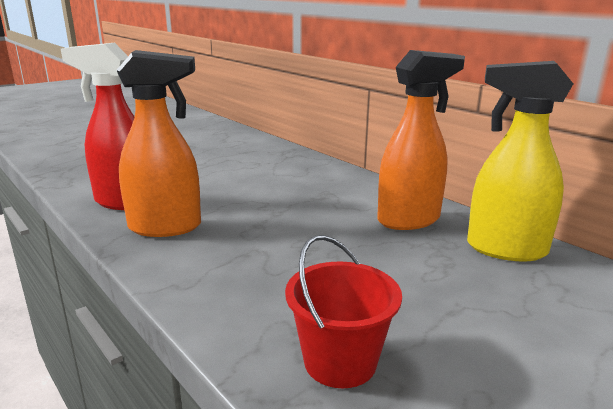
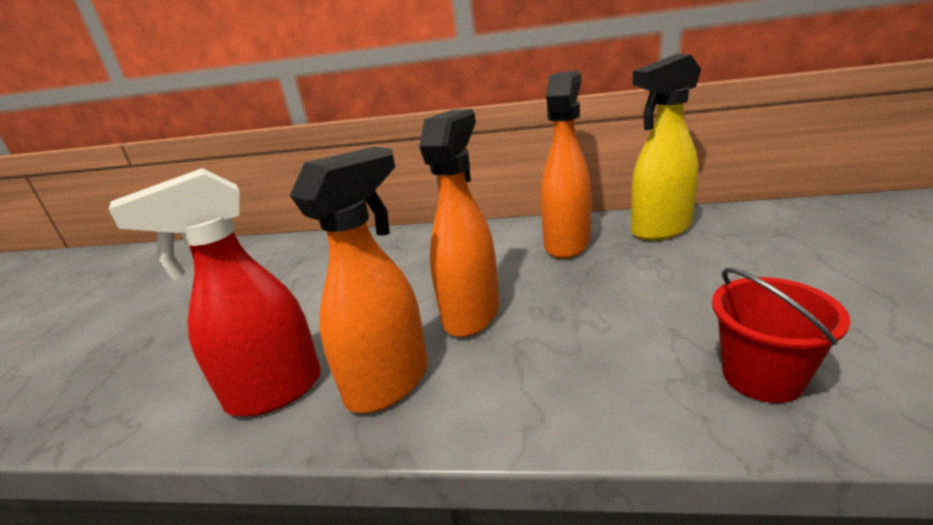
camera: 40 degrees left, 5 degrees up
(265, 222) = (471, 314): none -> orange spray bottle

